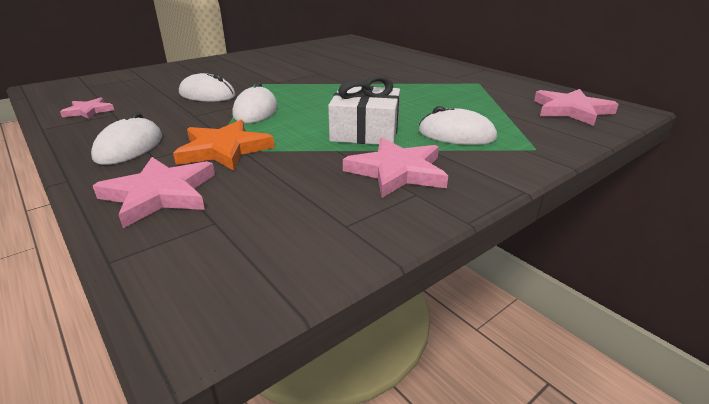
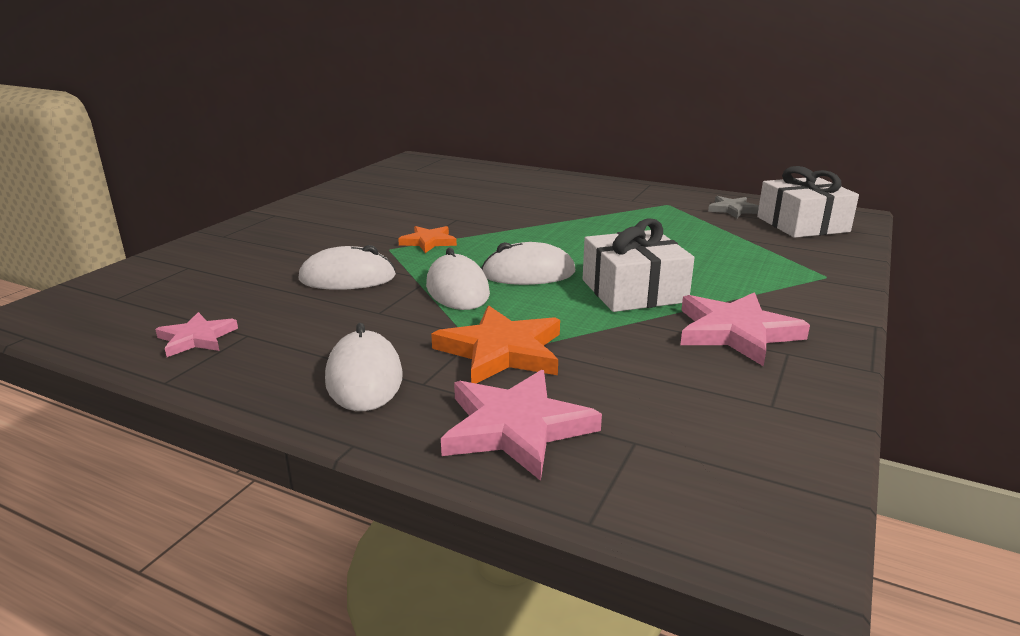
camera: 25 degrees left, 5 degrees down
(282, 83) = (428, 242): none -> orange star
(456, 135) = (733, 275): white mouse -> white mouse (528, 273)
(525, 93) = (733, 210): none -> grey star
(571, 110) = (802, 224): pink star -> white gift

